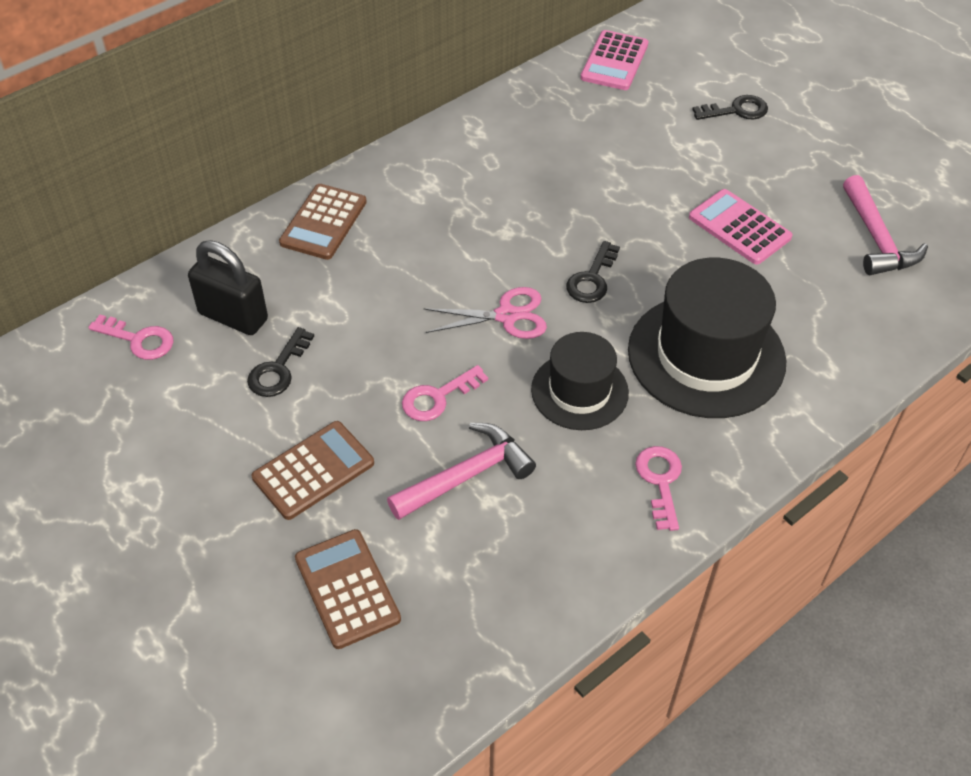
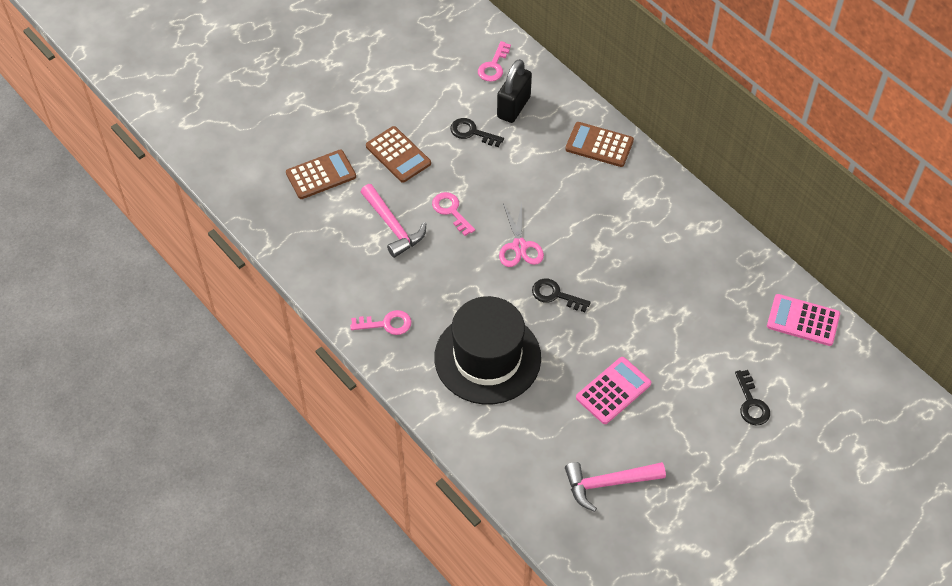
camera: 90 degrees right, 5 degrees up
(579, 391) = (456, 284): black hat -> none

